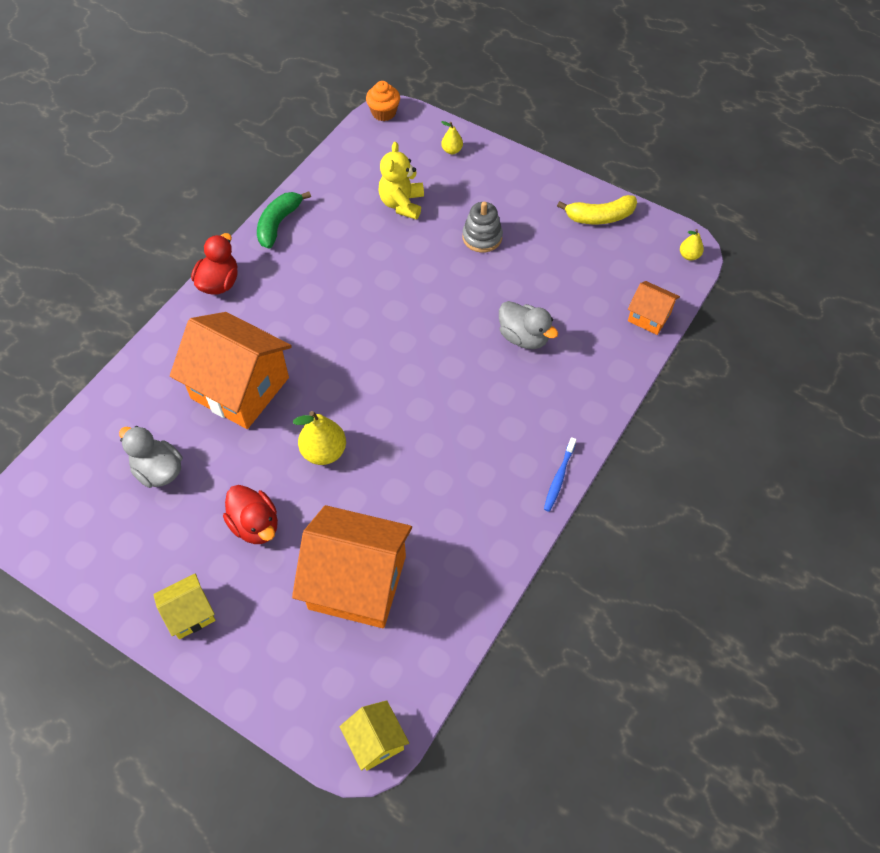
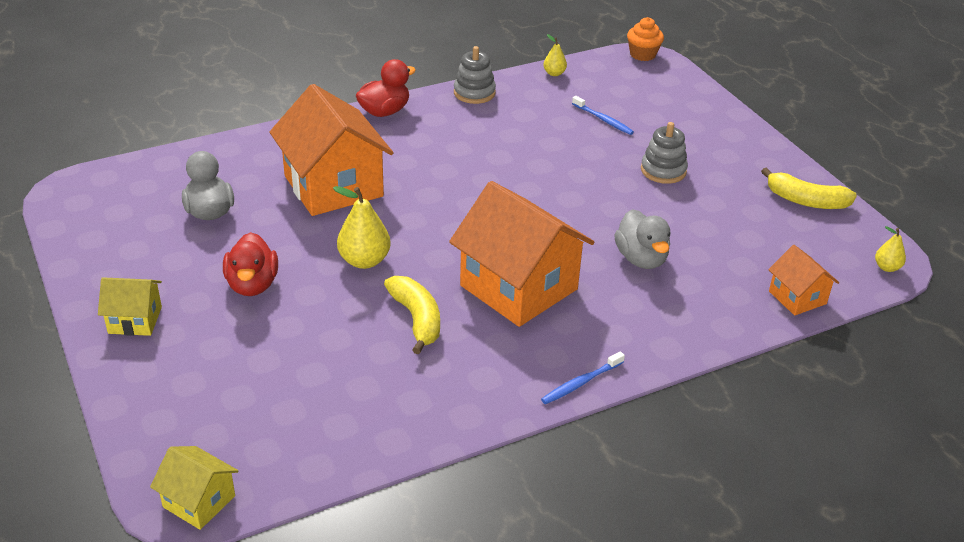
camera: 30 degrees right, 20 degrees down
(278, 224) = (474, 93): green banana -> grey stacking toy
(357, 582) = (302, 369): orange house -> orange house (519, 287)
(376, 741) = (199, 501): yellow house -> yellow house turned 60 degrees counterclockwise
(402, 204) = (603, 120): yellow teddy bear -> blue toothbrush
(405, 486) = (416, 319): none -> yellow banana
(452, 150) = (687, 101): yellow pear -> yellow pear (554, 73)

